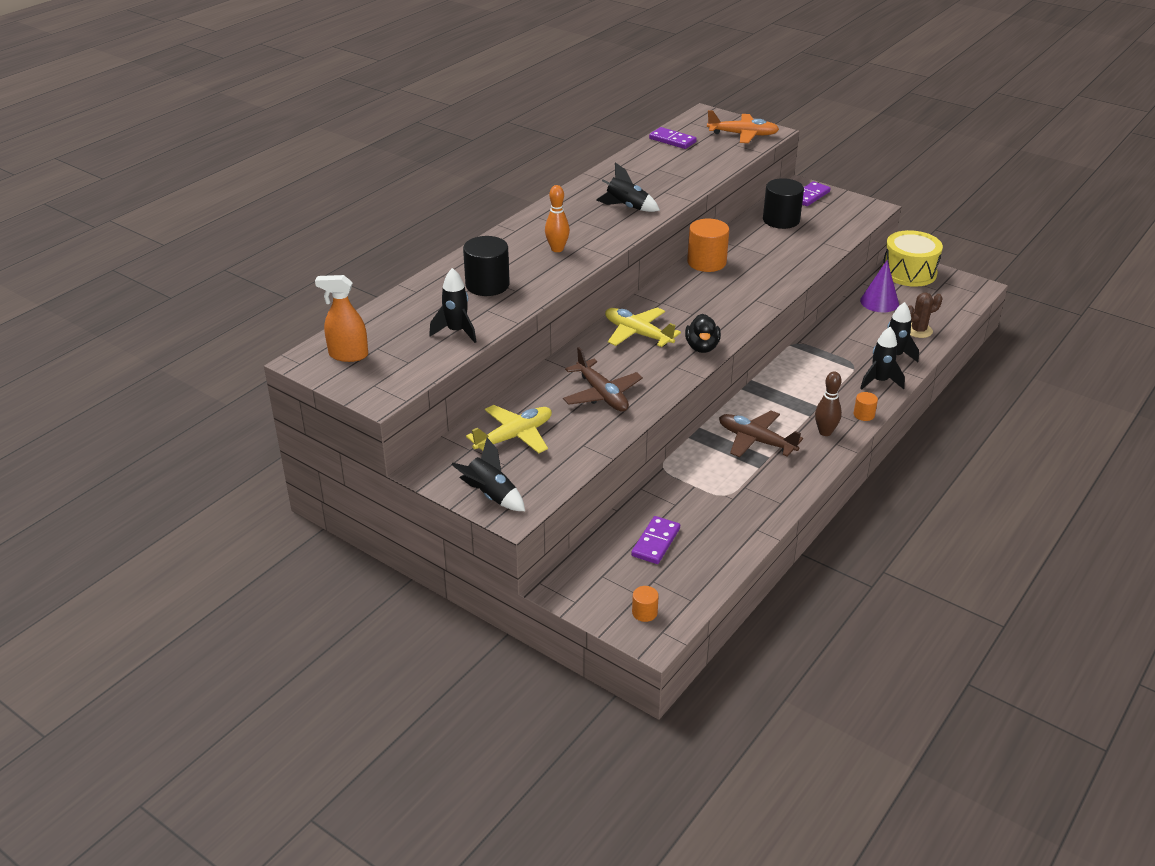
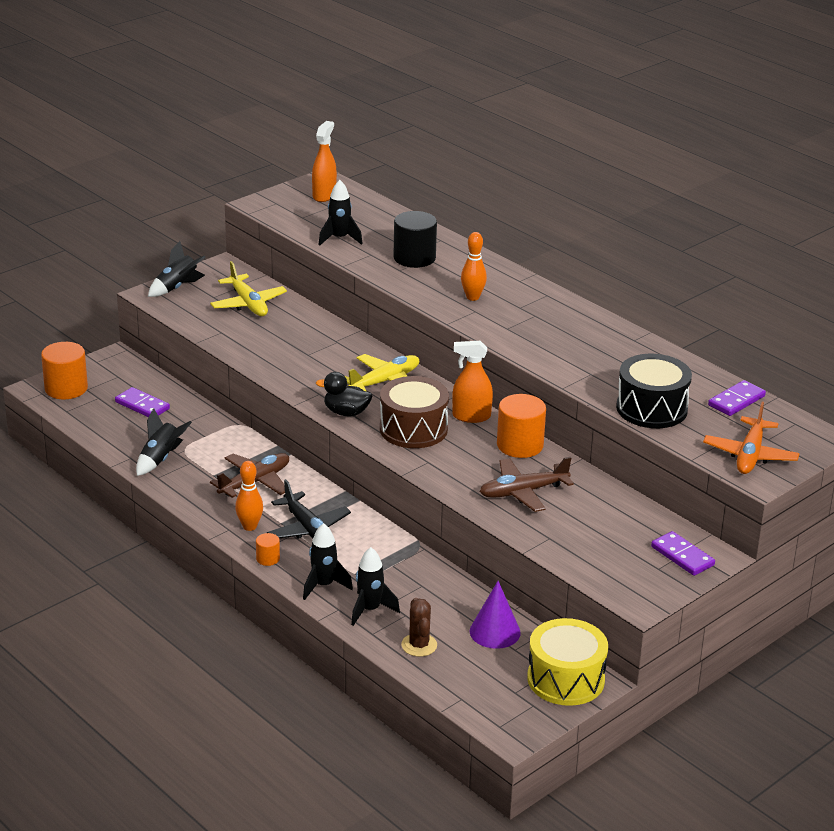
camera: 100 degrees right, 5 degrees down
(602, 395) = (289, 349): brown plane -> brown plane (522, 492)
(626, 207) = (556, 346): black rocket -> black rocket (160, 459)
(644, 612) = (66, 388): orange cylinder -> orange cylinder, size x2.05
(675, 287) = (471, 416): none -> orange spray bottle
(703, 167) = (651, 409): none -> black drum
(710, 311) = (413, 429): none -> brown drum
(781, 220) = (615, 518): black cylinder -> none
(809, 400) = (308, 529): none -> black plane
(825, 432) = (249, 526): brown bowling pin -> orange bowling pin

